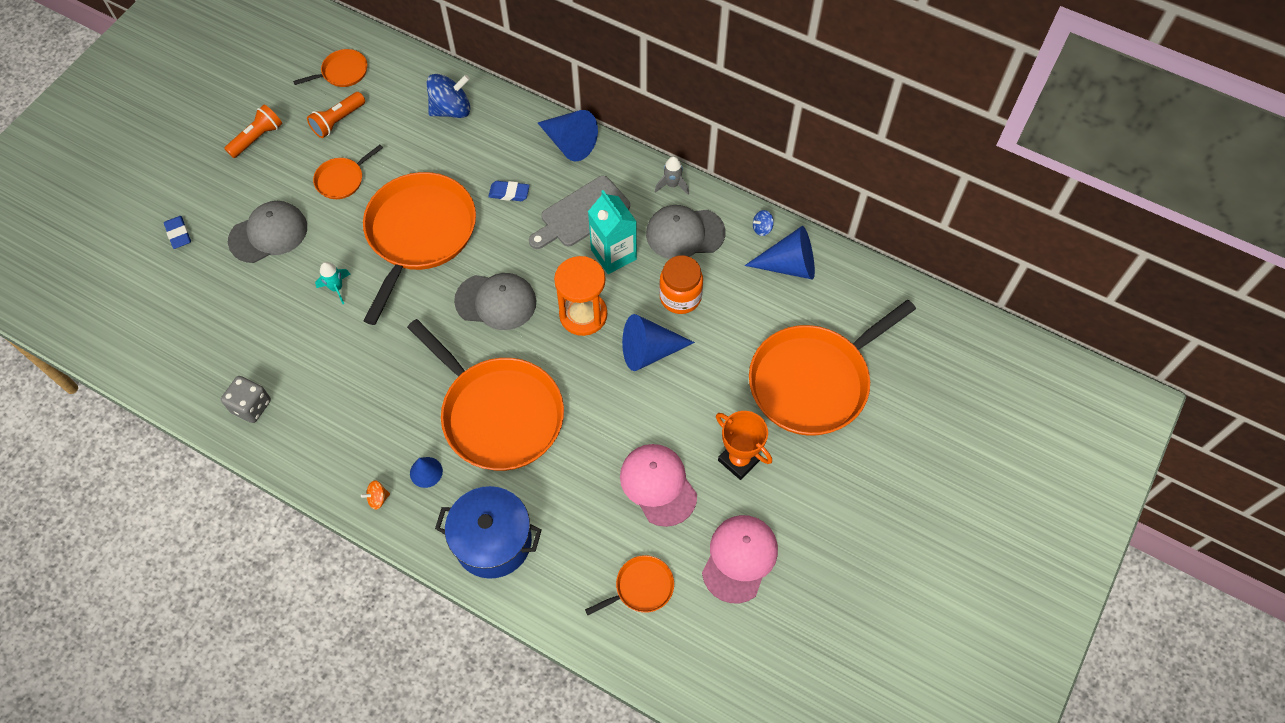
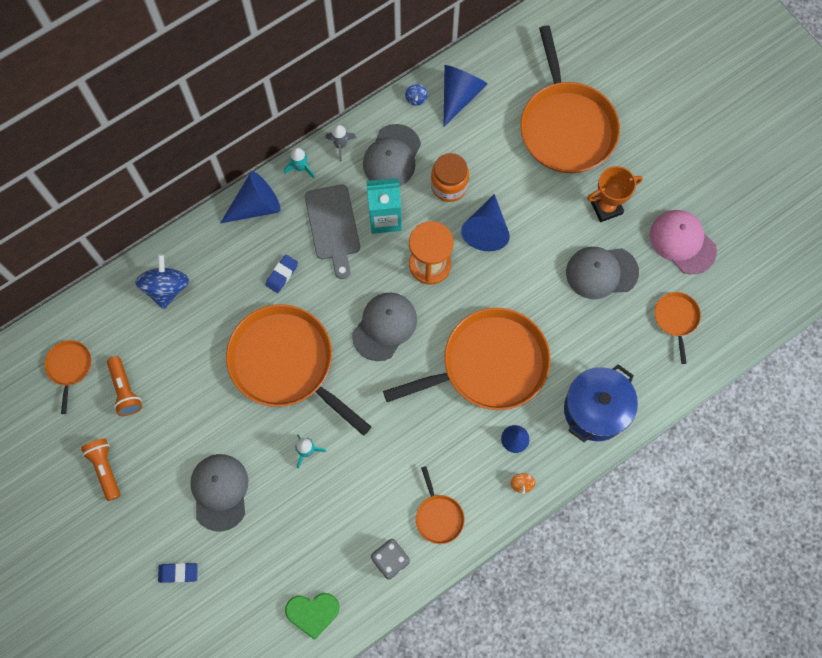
camera: 65 degrees left, 10 degrees up
(175, 359) = (313, 613): none -> green heart
(342, 179) = (193, 408): orange pan -> orange pan (438, 516)
(629, 162) = (300, 167): none -> turquoise rocket
(658, 485) = (601, 272): pink cap -> grey cap

